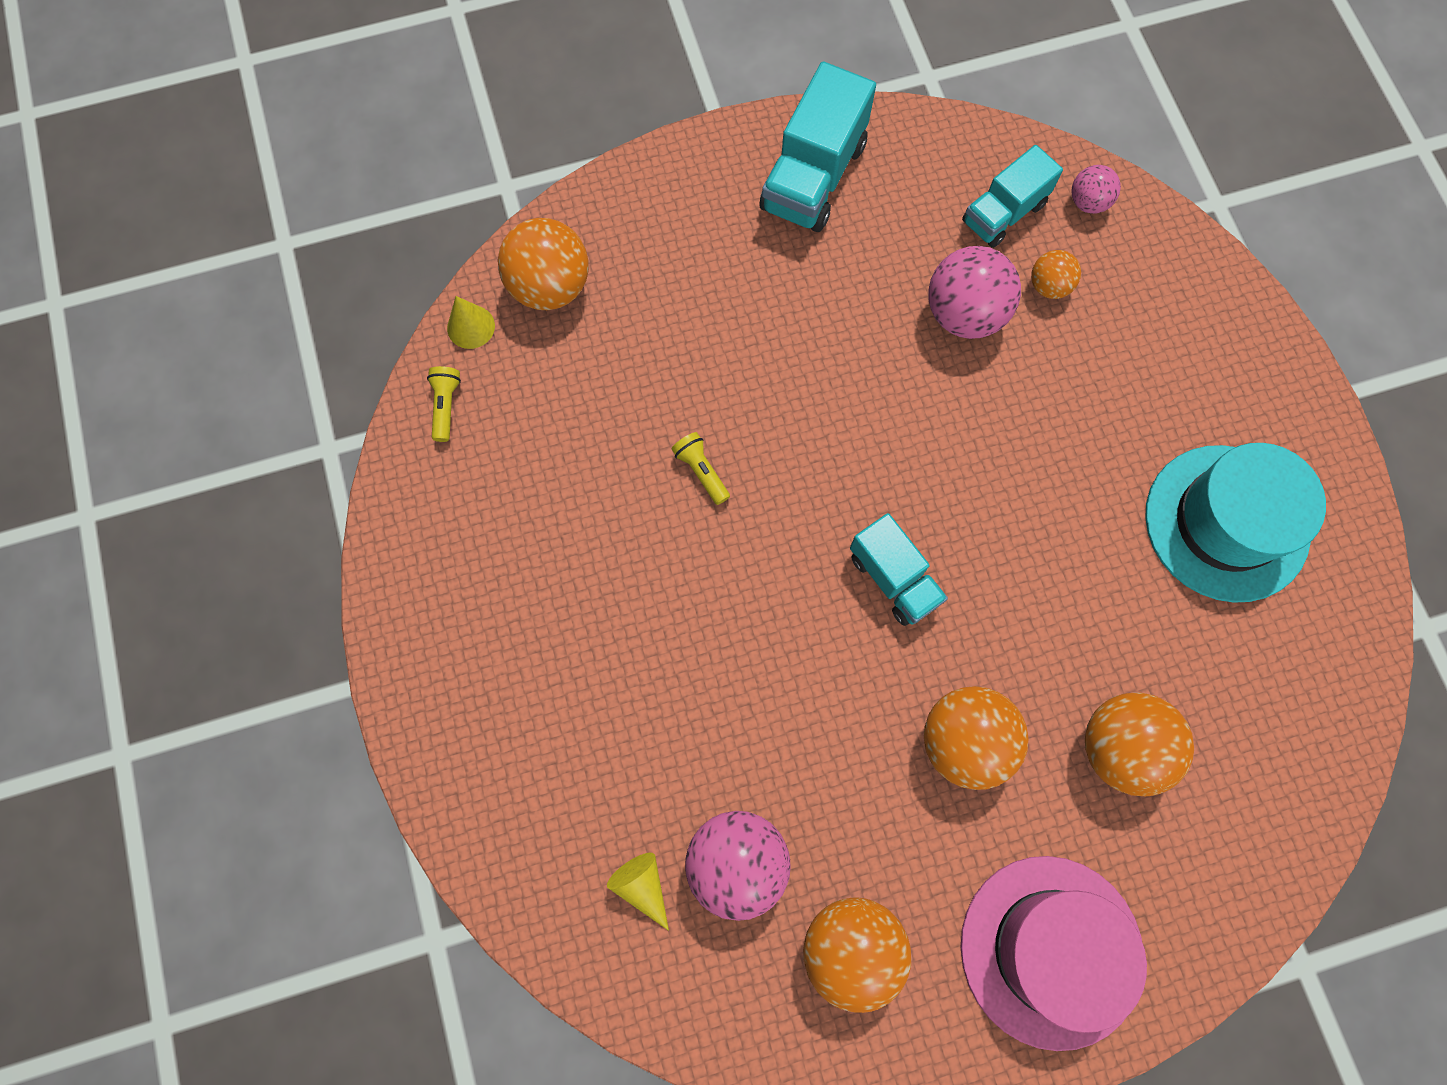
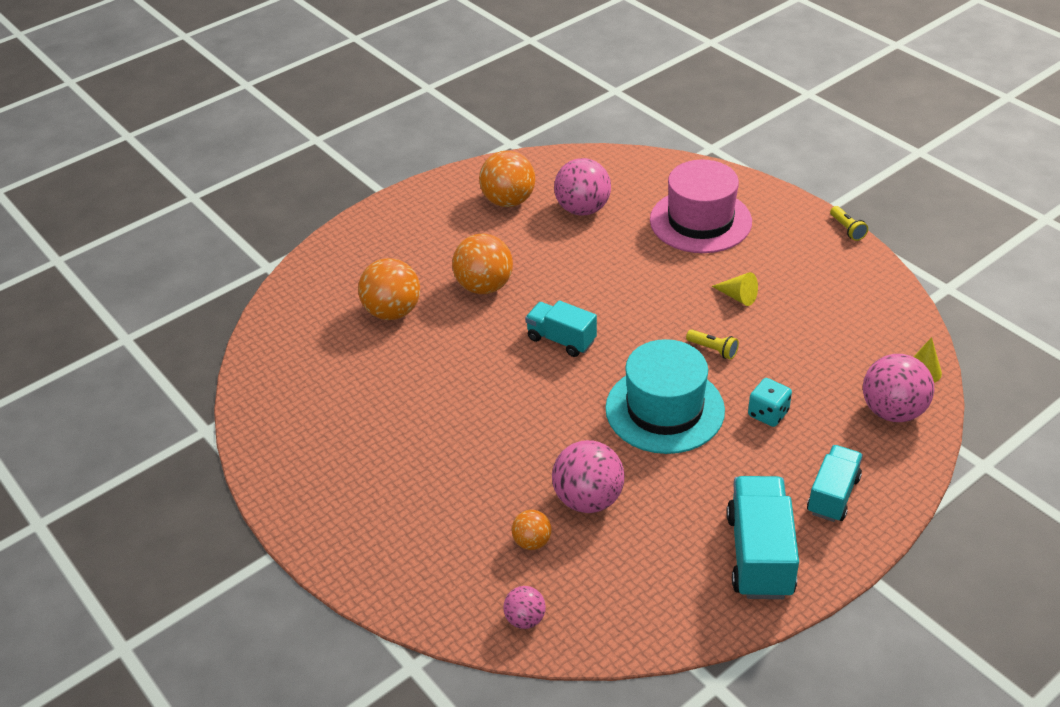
camera: 160 degrees right, 30 degrees down
(446, 406) = (897, 327): yellow flashlight -> yellow flashlight (847, 229)
(550, 287) = (892, 411): orange ball -> pink ball
(642, 885) = (625, 189): yellow cone -> yellow cone (738, 297)
(695, 343) = (768, 414): none -> turquoise dice
(1003, 213) = (591, 583): turquoise truck -> turquoise truck (833, 495)
(1051, 950) = (405, 230): pink hat -> pink hat (700, 221)
(1226, 523) = (353, 438): turquoise hat -> turquoise hat (664, 409)

